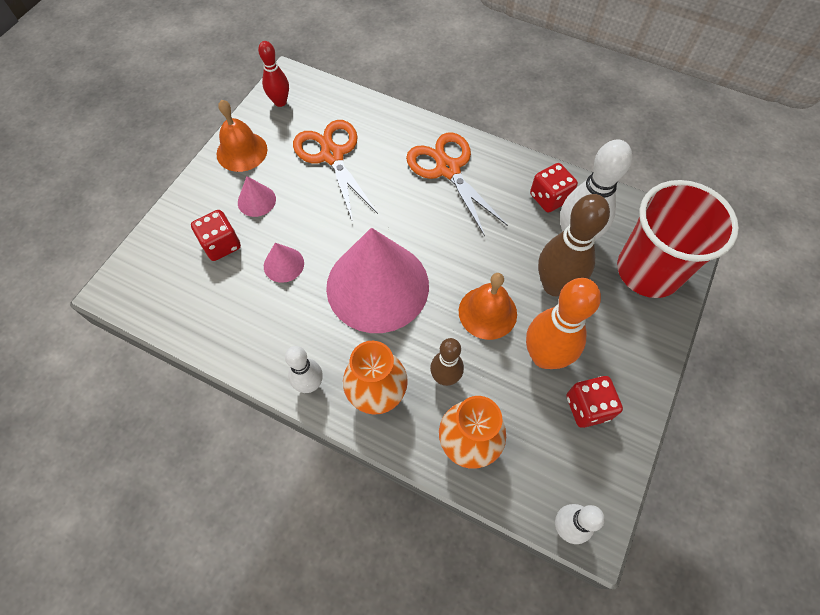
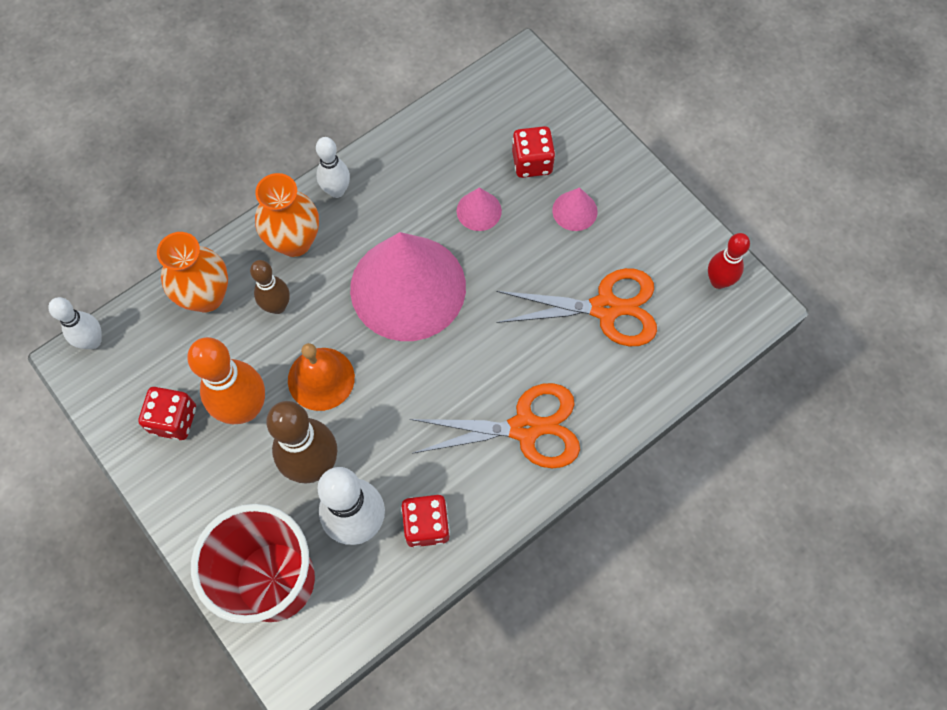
camera: 115 degrees right, 5 degrees up
(242, 151) = (654, 217): orange bell -> none

